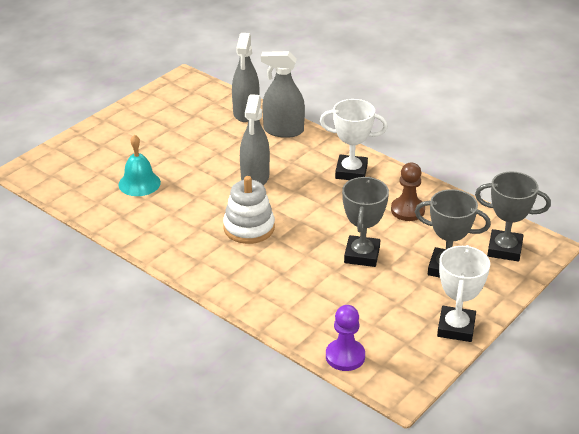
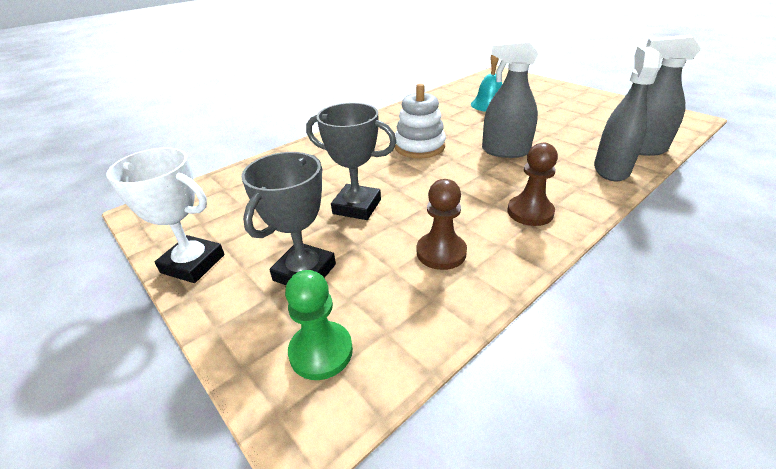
camera: 100 degrees right, 0 degrees up
(345, 356) = (214, 185): purple pawn -> none
(351, 172) = (530, 212): white trophy -> brown pawn
(504, 249) = (321, 351): grey trophy -> green pawn

